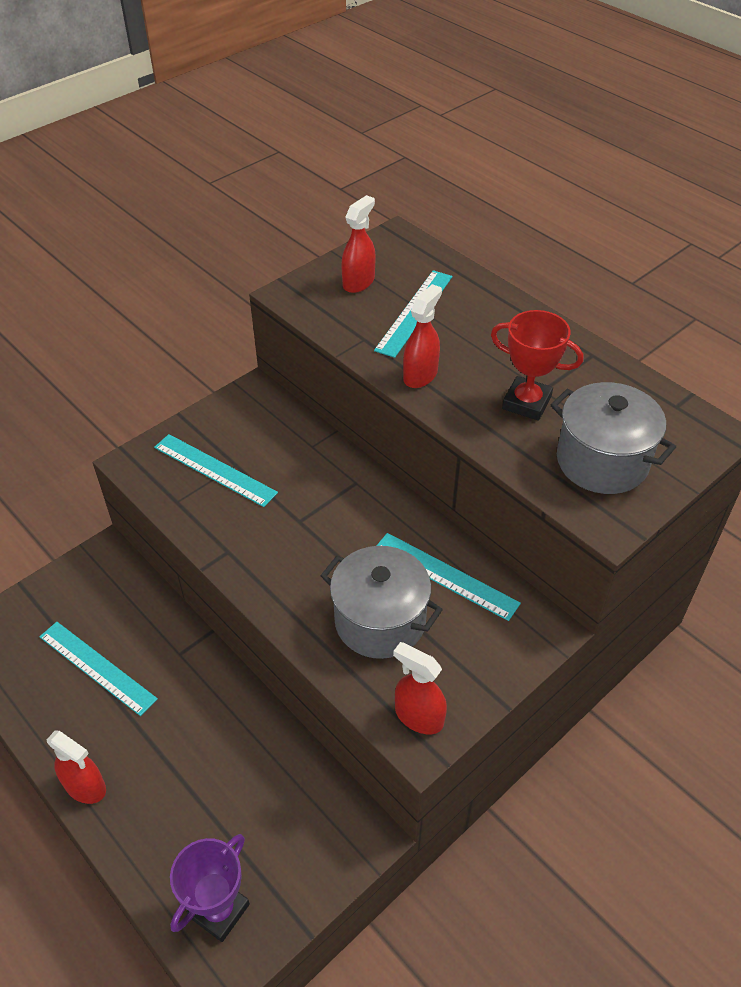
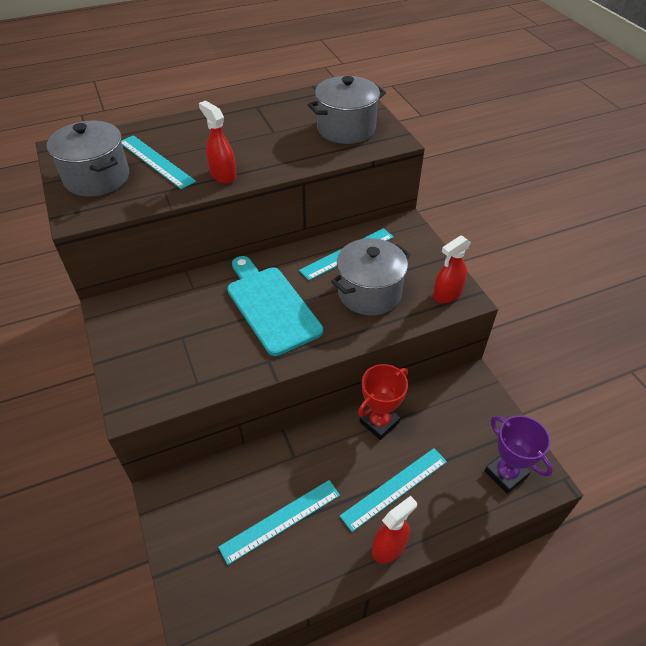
camera: 70 degrees left, 0 degrees up
(215, 470) = (178, 351): turquoise ruler -> turquoise ruler (394, 488)
(313, 526) = (271, 306): none -> turquoise cutting board
(358, 282) = (97, 178): red spray bottle -> grey pot
(526, 403) = (280, 140): red trophy -> red trophy (379, 422)

